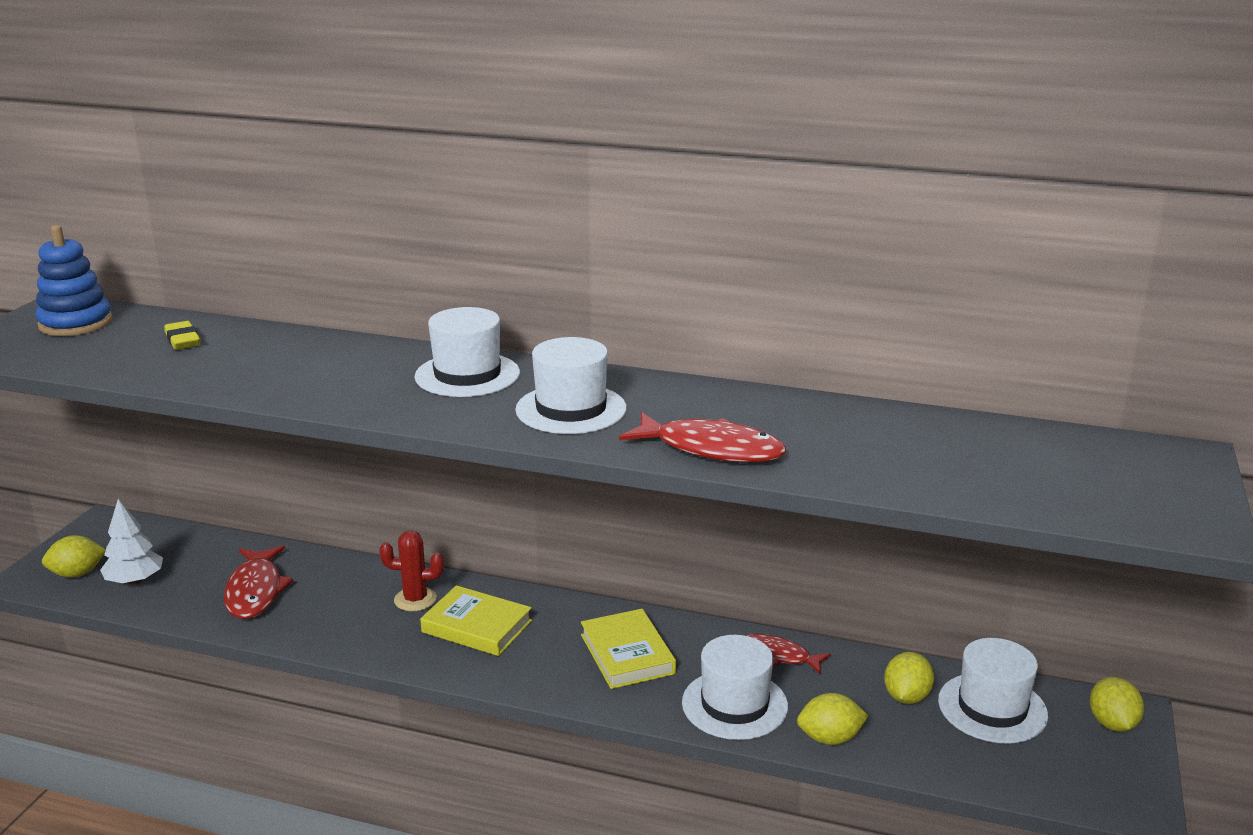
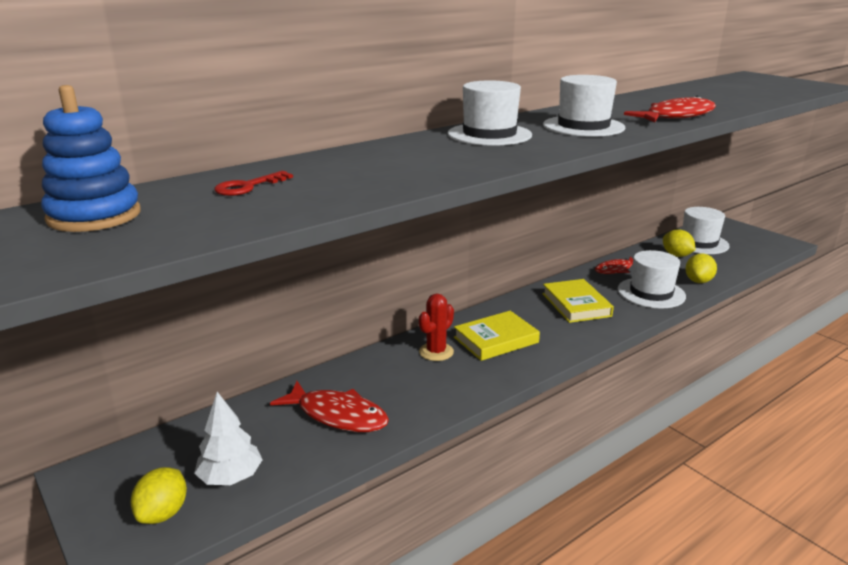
camera: 55 degrees left, 0 degrees up
(183, 340) = (248, 187): yellow eraser -> red key
(627, 654) = (576, 305): yellow book -> yellow book turned 60 degrees clockwise
(1112, 724) = (727, 228): yellow lemon -> none

